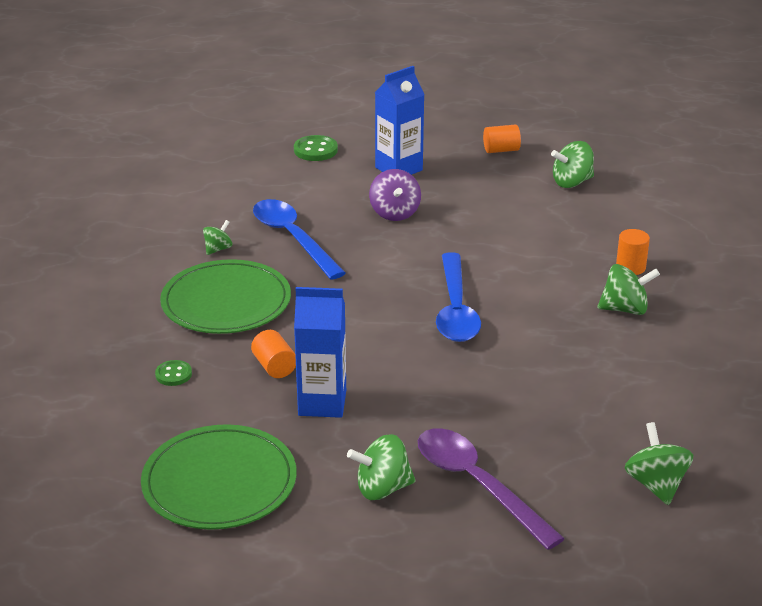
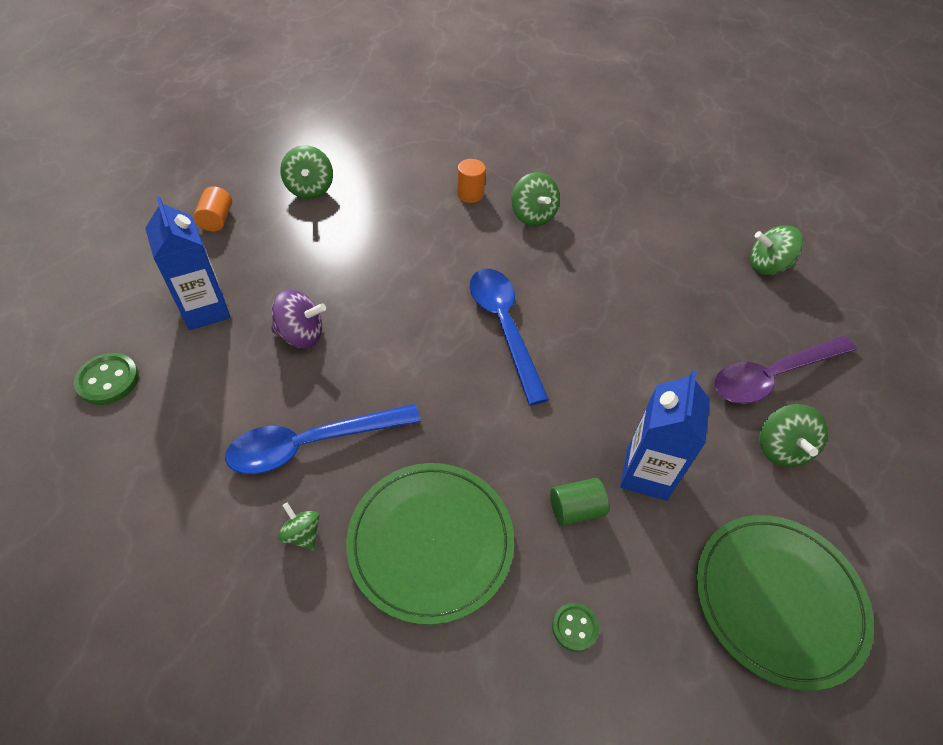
camera: 80 degrees left, 20 degrees up
(274, 367) = (575, 509): orange cylinder -> green cylinder
(455, 309) = (504, 327): blue spoon -> blue spoon turned 120 degrees counterclockwise
(625, 309) = (533, 216): green spinning top -> green spinning top turned 150 degrees clockwise

